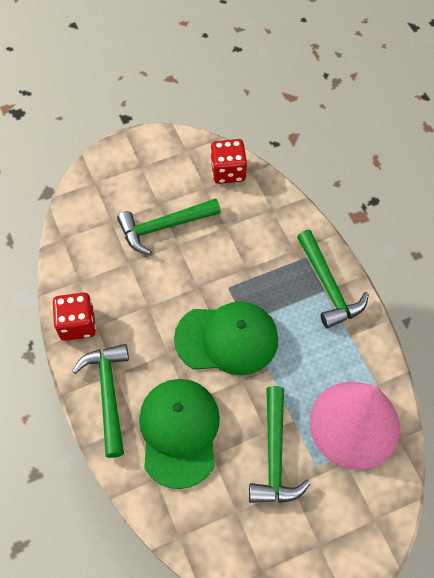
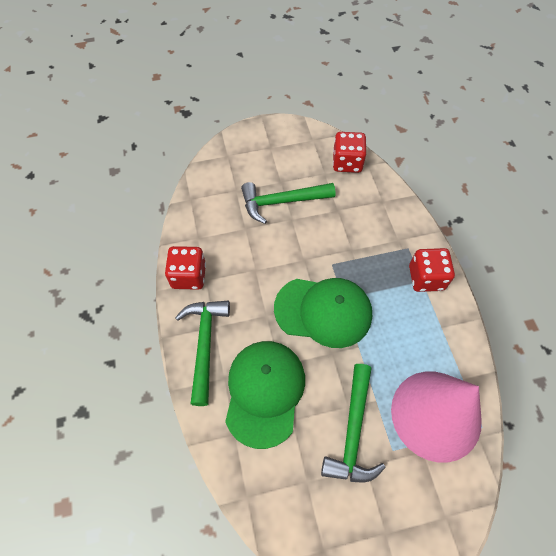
camera: 10 degrees right, 0 degrees up
(328, 286) = (426, 278): green hammer -> red dice

